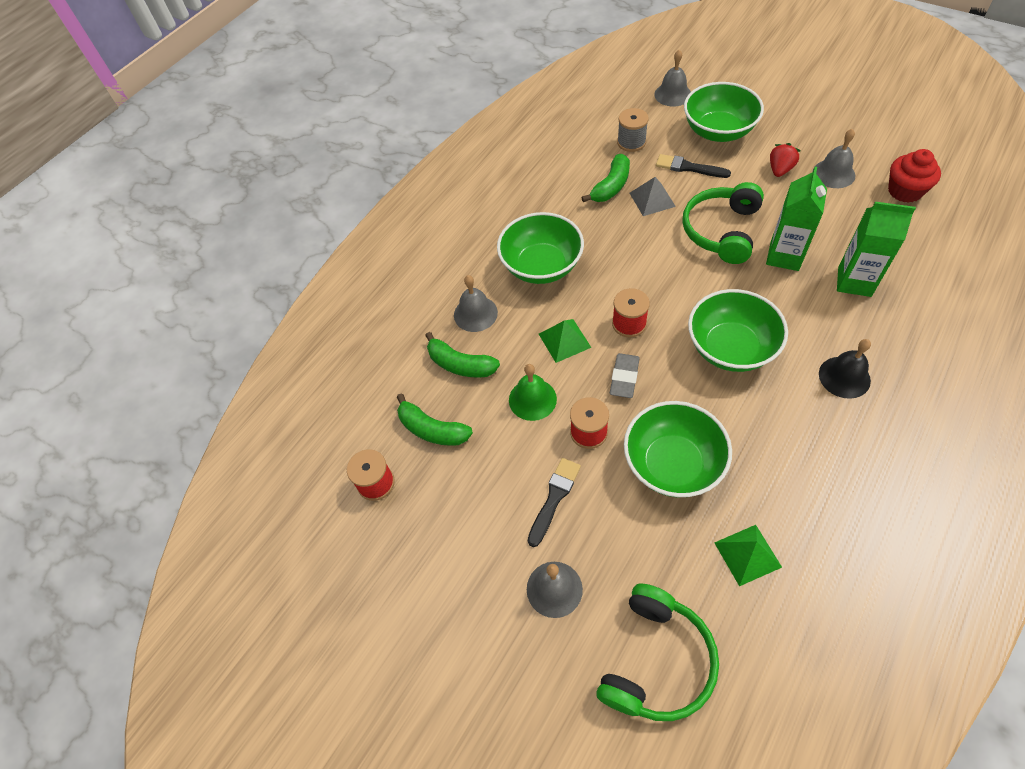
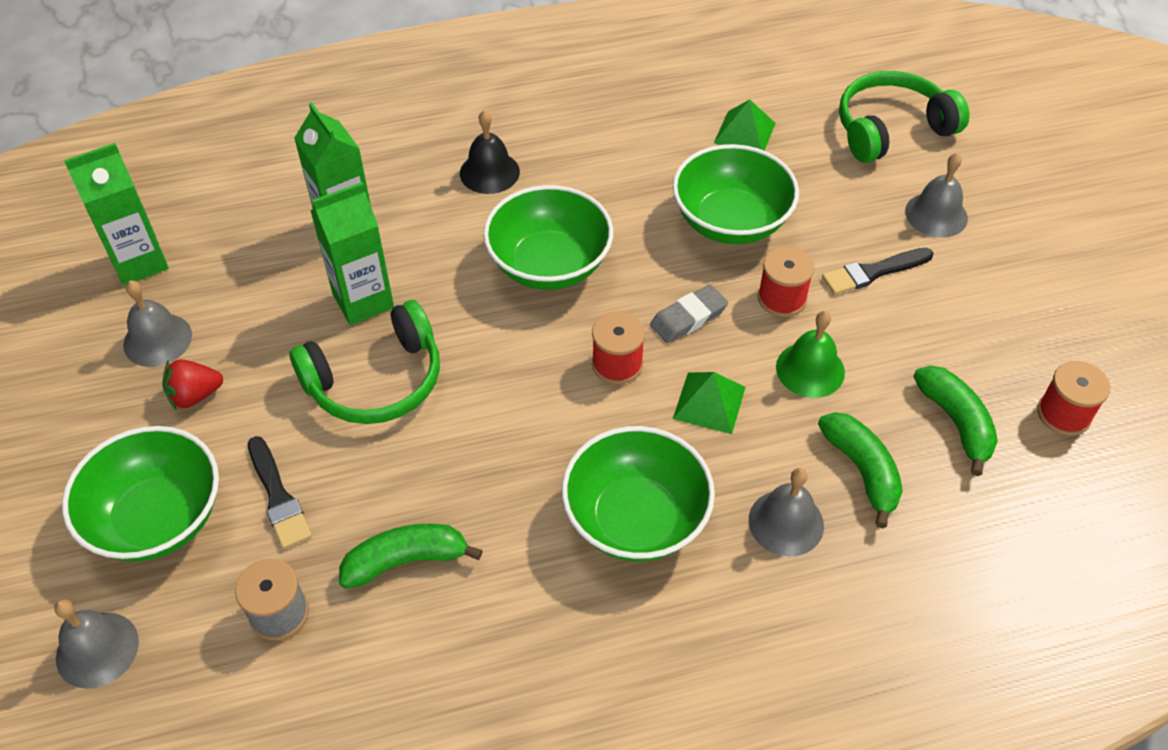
camera: 145 degrees left, 5 degrees down
(652, 199) = (386, 492): grey pyramid -> none
(905, 191) = (139, 262): red cupcake -> green carton

